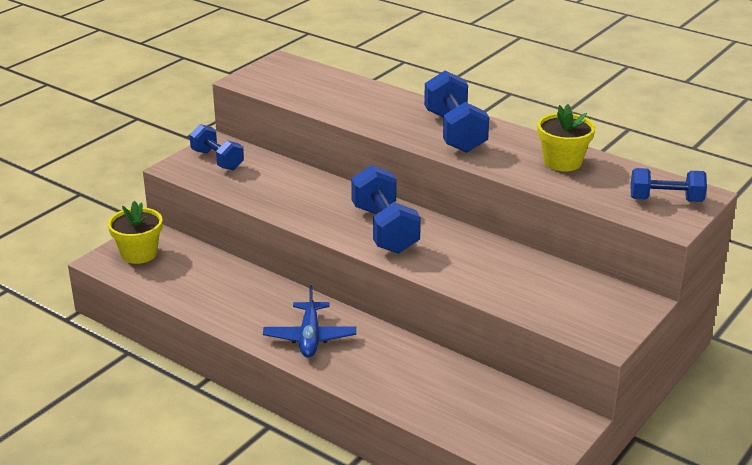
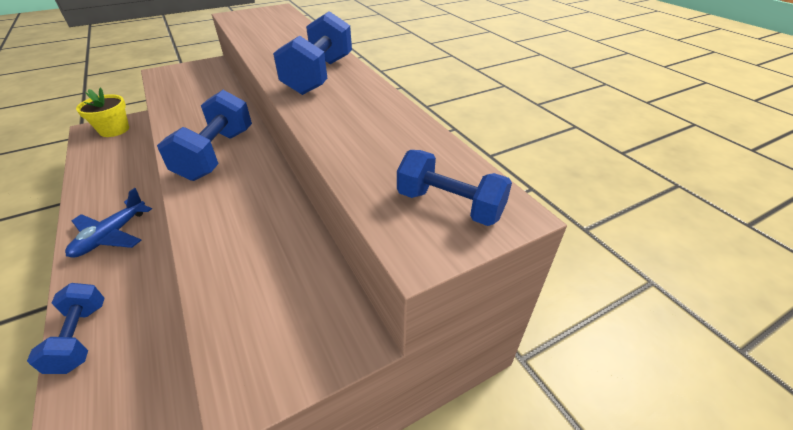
camera: 25 degrees right, 10 degrees up
(217, 160) = (191, 73): blue dumbbell -> blue dumbbell (80, 337)
(562, 162) = (381, 125): yellow flower pot -> none

